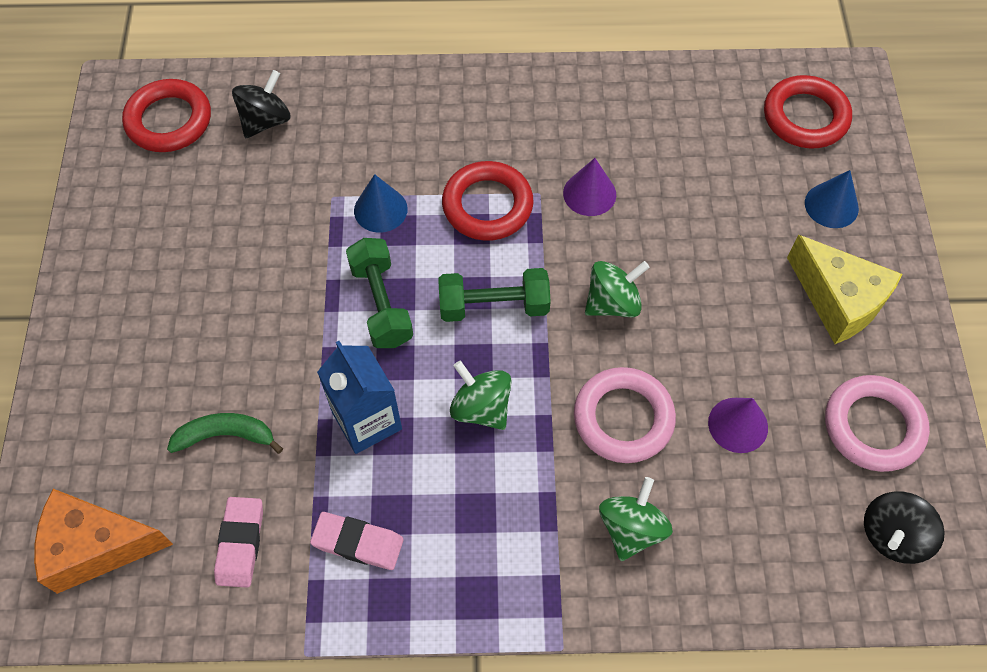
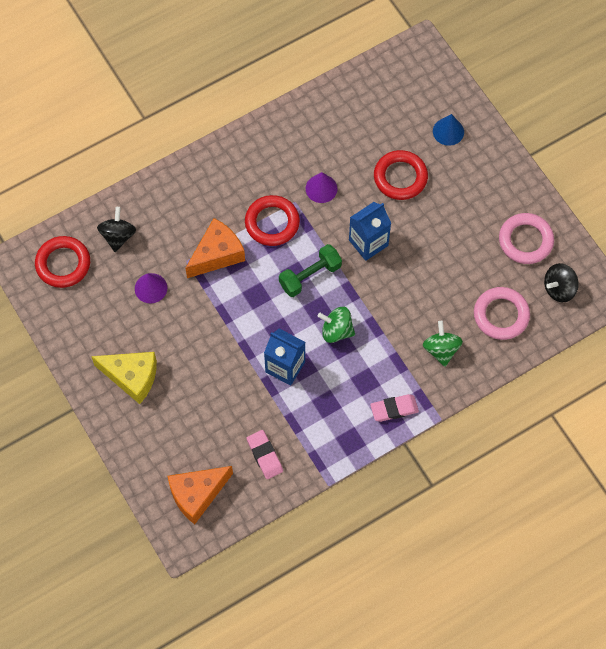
camera: 30 degrees left, 5 degrees up
(226, 435) = (221, 411): green banana -> none
(358, 543) = (319, 425): pink eraser -> pink eraser (394, 409)
(380, 209) = (217, 254): blue cone -> orange cheese
(381, 304) = (252, 305): green dumbbell -> none
(612, 303) = (368, 243): green spinning top -> blue carton
(623, 418) = (407, 299): pink ring -> pink ring (501, 315)
(738, 425) = (463, 273): purple cone -> purple cone (151, 288)
(805, 117) = (408, 85): red ring -> red ring (400, 177)
(838, 301) = (478, 183): yellow cheese -> yellow cheese (132, 377)
(893, 535) = (559, 289): black spinning top -> black spinning top turned 45 degrees clockwise

